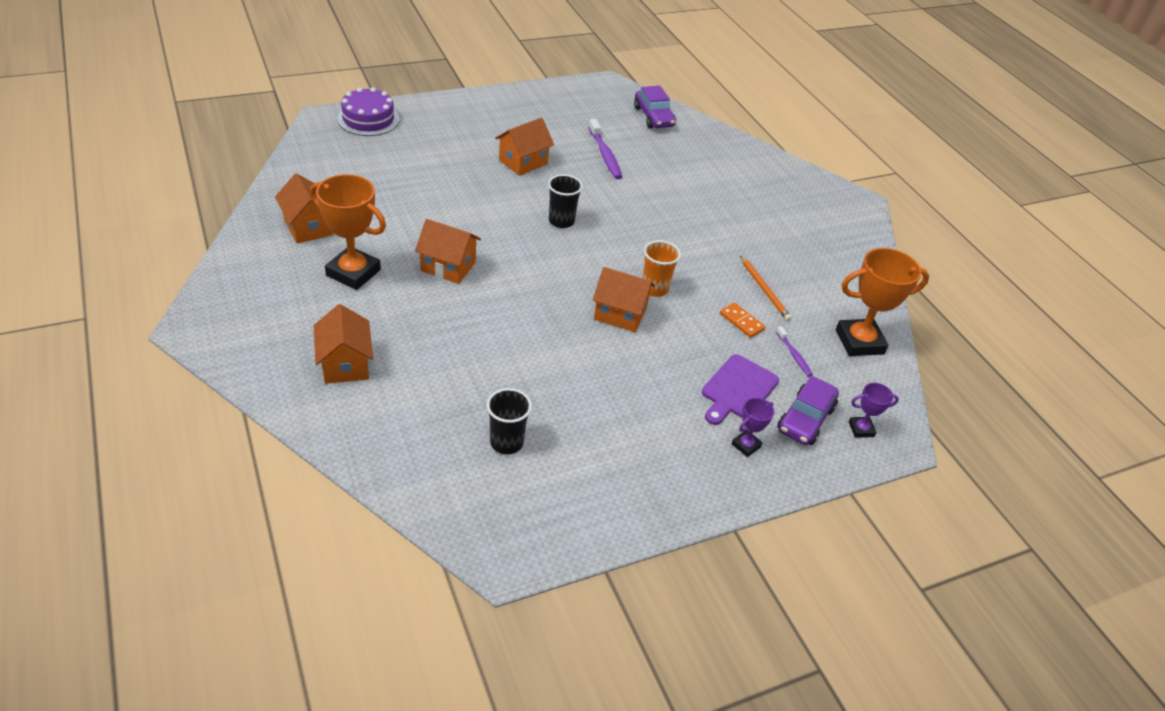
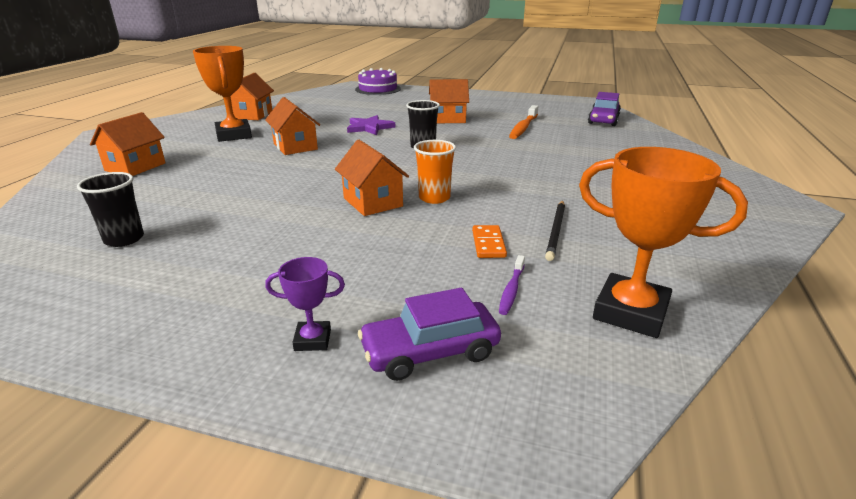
camera: 45 degrees right, 15 degrees down
(470, 205) = (369, 127): none -> purple star
(605, 155) = (523, 127): purple toothbrush -> orange toothbrush
(738, 389) = (391, 290): purple cutting board -> none
(764, 290) = (556, 231): orange pencil -> black pencil
(861, 429) = (498, 402): purple trophy -> none

